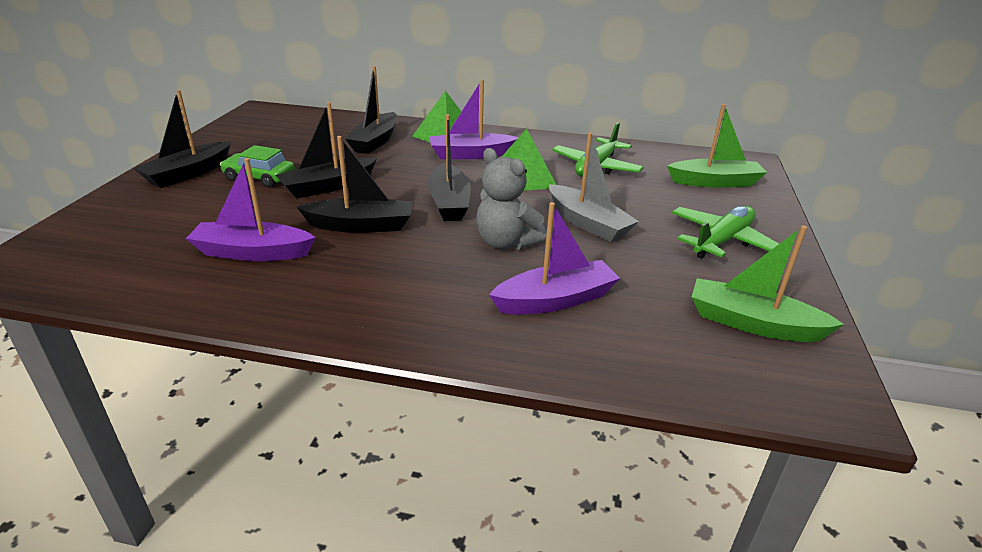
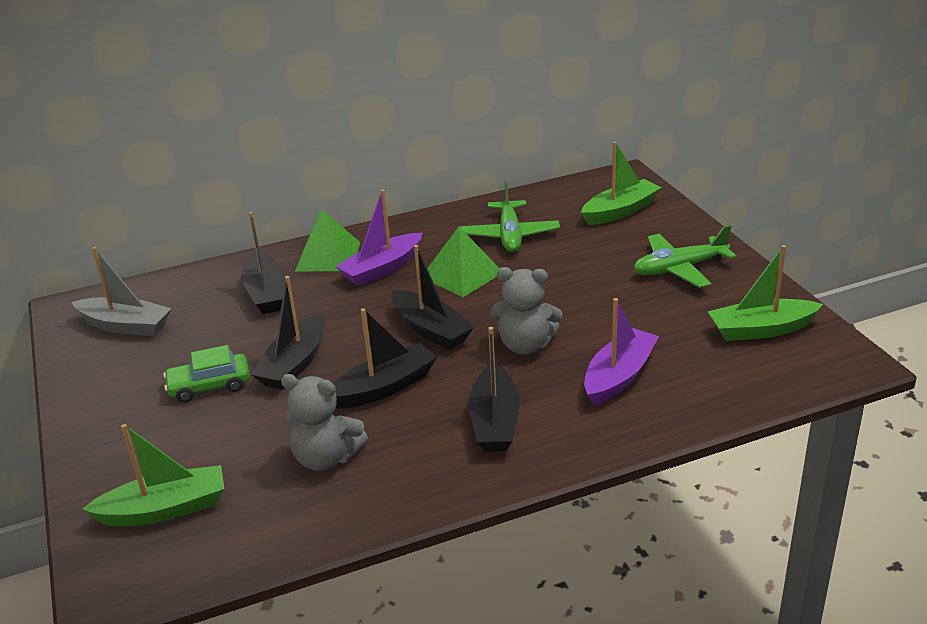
camera: 30 degrees left, 0 degrees up
(115, 236) = (165, 509): none -> green boat
(188, 174) = (124, 416): black boat -> black boat (495, 421)
(252, 252) = (326, 458): purple boat -> grey teddy bear
(588, 223) = (567, 297): grey boat -> grey boat (126, 326)
(722, 241) = (679, 269): green plane -> green plane turned 120 degrees counterclockwise

